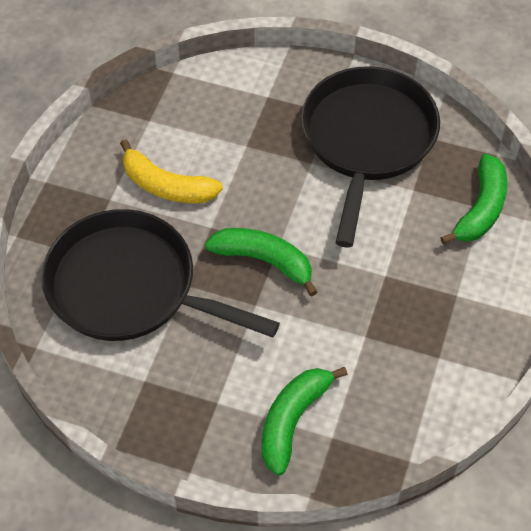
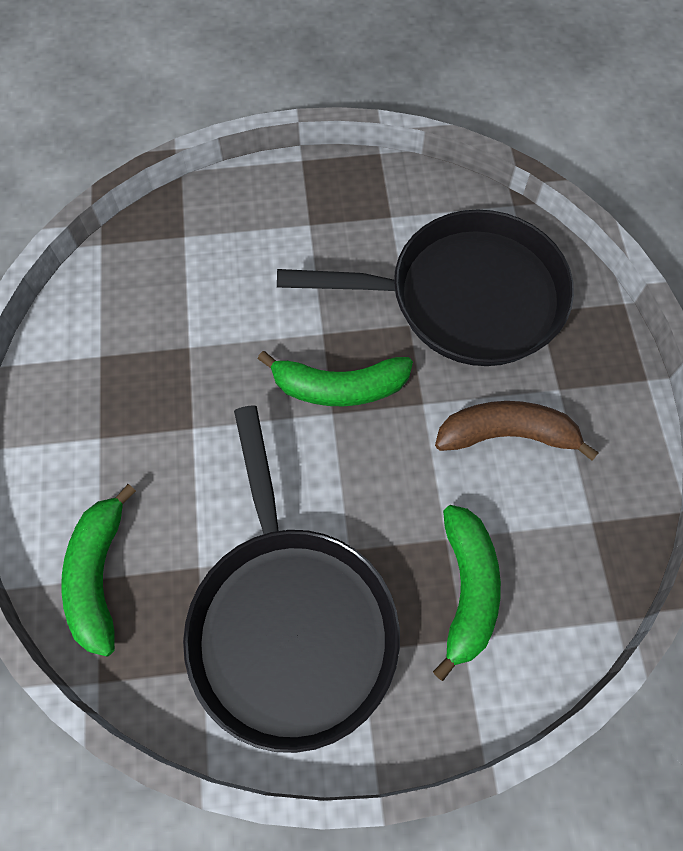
camera: 155 degrees right, 10 degrees up
(166, 186) = (507, 435): yellow banana -> brown banana
(293, 420) = (228, 236): green banana -> green banana (467, 589)

